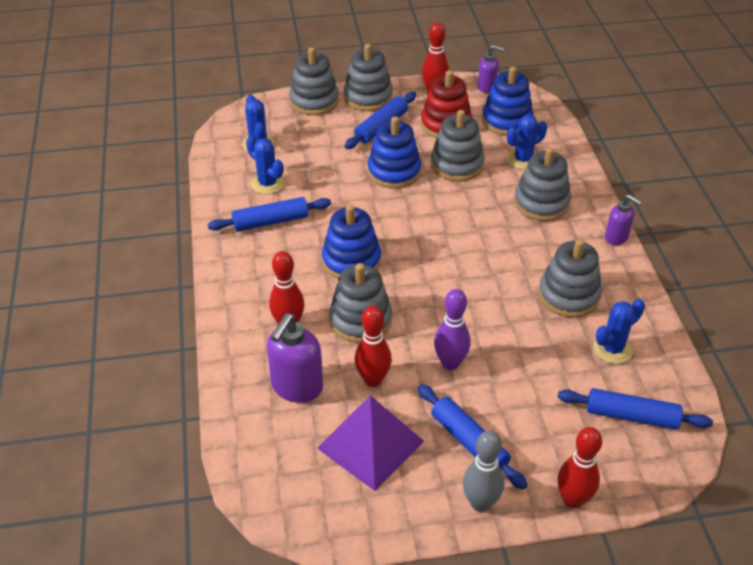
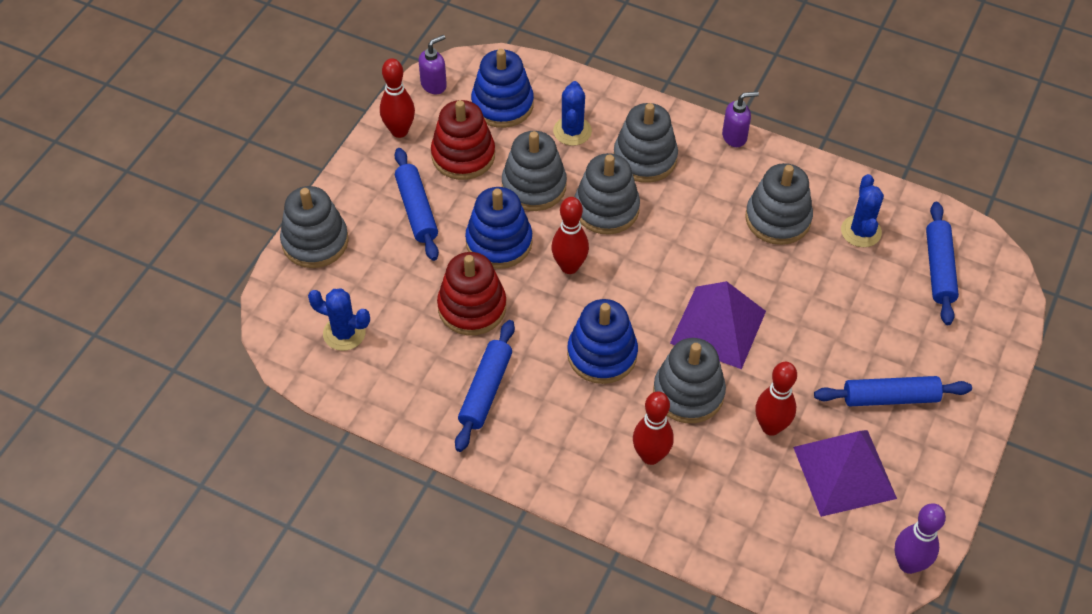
camera: 55 degrees left, 10 degrees up
(267, 184) = (421, 361): blue cactus -> none
(296, 387) = (737, 493): purple soap dispenser -> none
(330, 185) = (472, 307): none -> red stacking toy
(368, 97) = (354, 191): grey stacking toy -> grey stacking toy (606, 209)
(434, 308) = (718, 327): none -> purple pyramid
(450, 363) = (793, 356): purple bowling pin -> purple bowling pin (908, 564)
(480, 503) = (957, 429): grey bowling pin -> none
(573, 499) = (994, 364): red bowling pin -> red bowling pin (569, 266)
(631, 416) = (939, 269): blue rolling pin -> blue rolling pin turned 45 degrees counterclockwise

